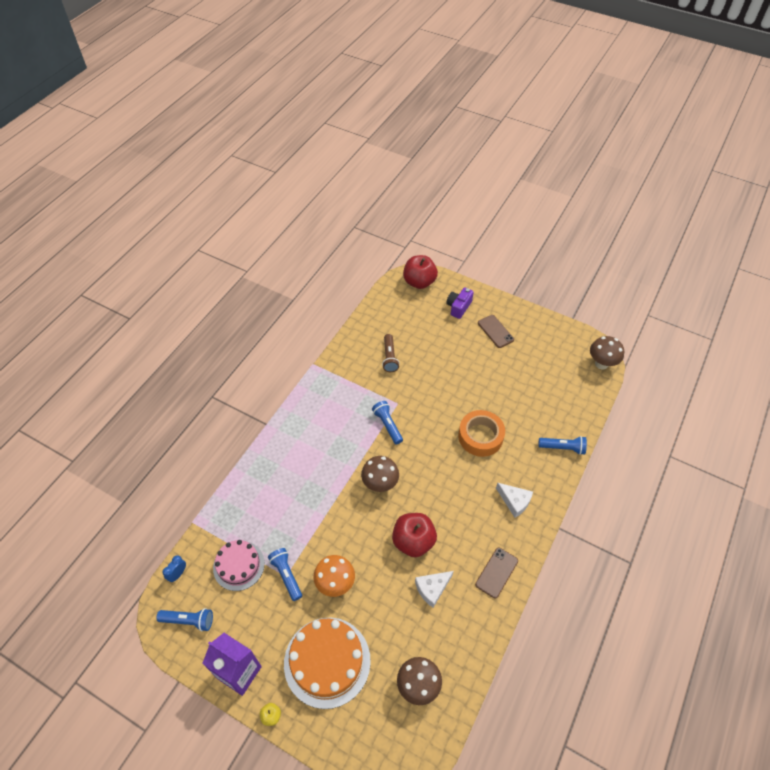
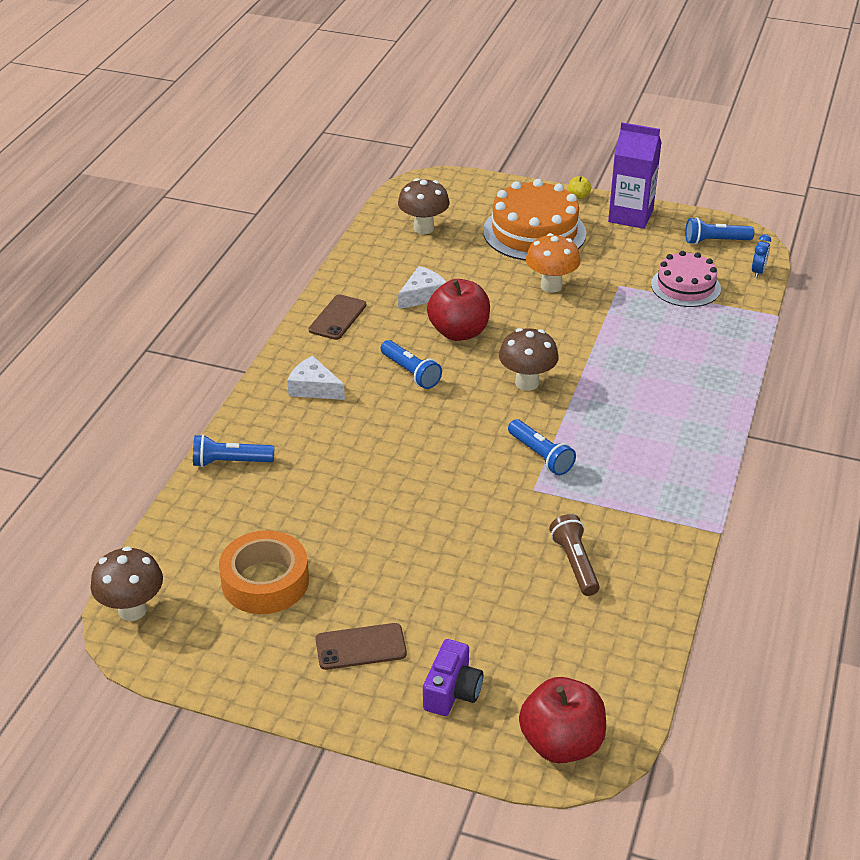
camera: 170 degrees right, 15 degrees down
(286, 575) = (618, 285): blue flashlight -> blue flashlight (410, 373)
(480, 436) = (375, 460): orange tape -> orange tape (265, 581)
(495, 331) = (361, 647): brown phone -> brown phone turned 60 degrees counterclockwise

